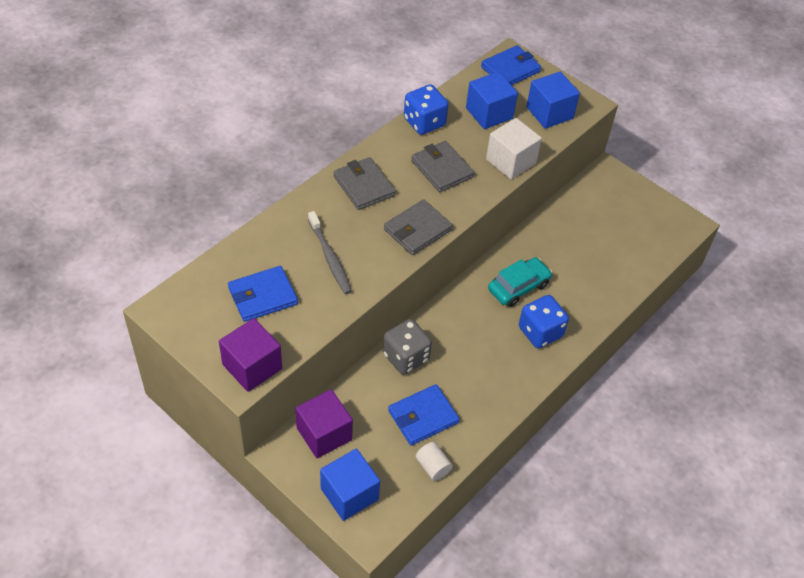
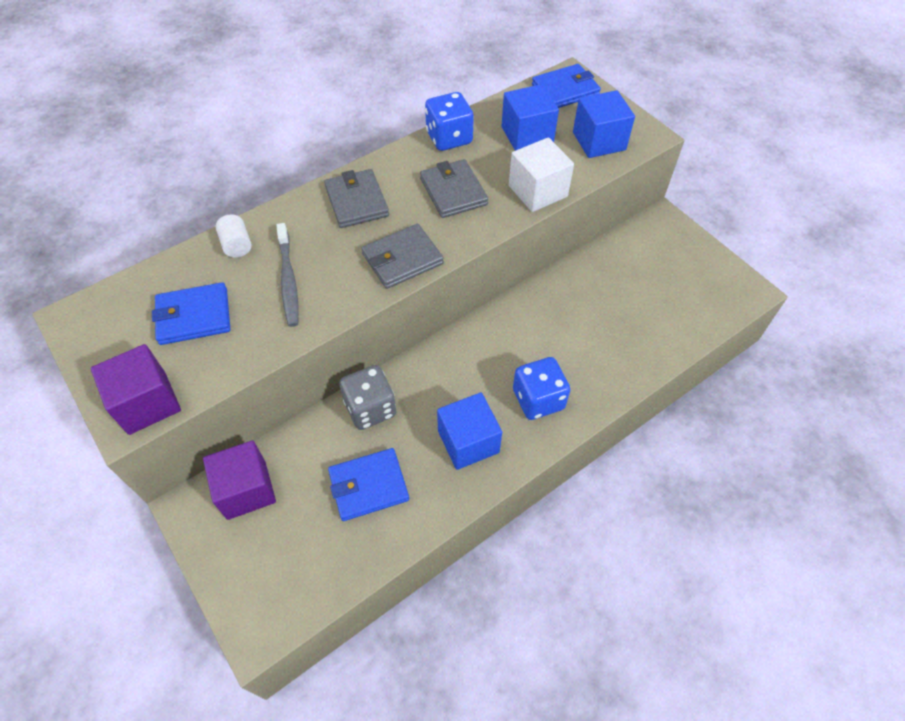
camera: 15 degrees right, 5 degrees up
(349, 494) = (250, 573): blue cube -> blue cube (468, 441)
(433, 467) = (361, 554): white cylinder -> white cylinder (237, 245)
(518, 287) = (525, 341): turquoise car -> none

